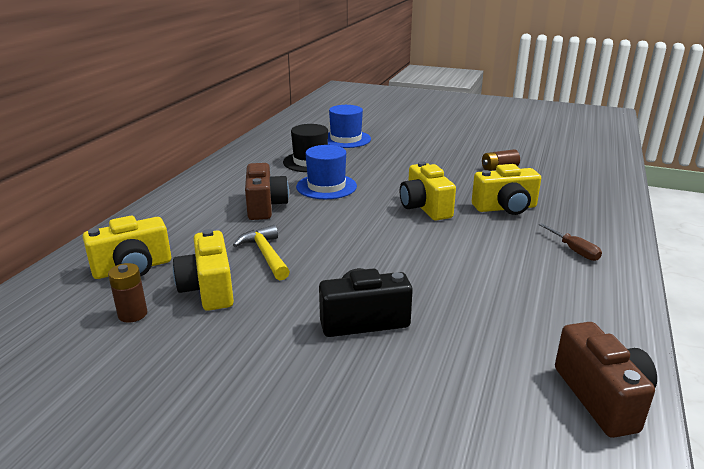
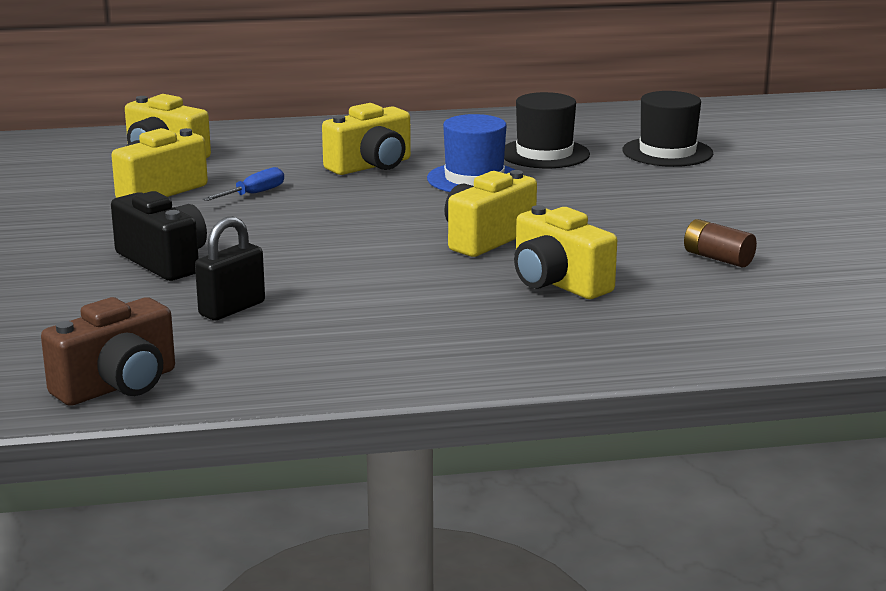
camera: 60 degrees right, 5 degrees down
(132, 314) = (87, 178): brown battery -> none
(265, 206) = (371, 166): brown camera -> yellow camera
(265, 254) = (253, 194): yellow hammer -> blue screwdriver
(346, 139) = (667, 152): blue hat -> black hat
(478, 313) = (232, 309): none -> black padlock
(574, 250) = (468, 340): brown screwdriver -> none

